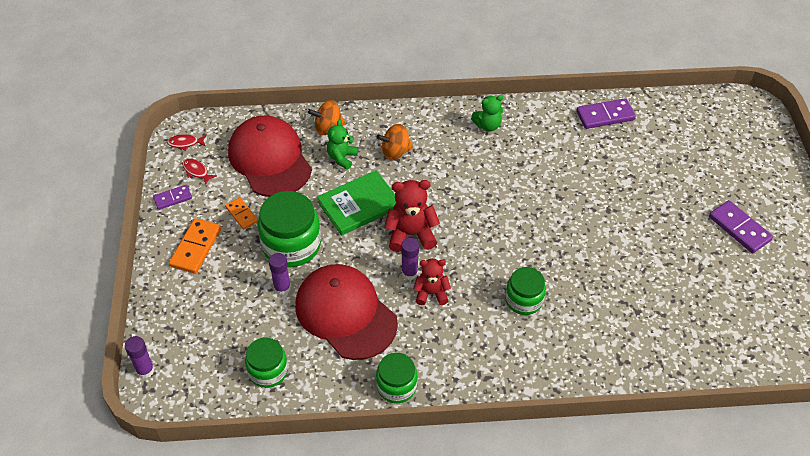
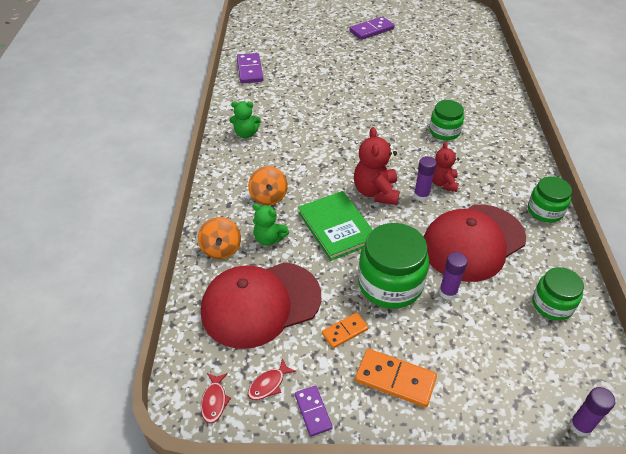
camera: 85 degrees left, 5 degrees down
(487, 125) = (246, 134): green teddy bear -> green teddy bear turned 105 degrees clockwise

